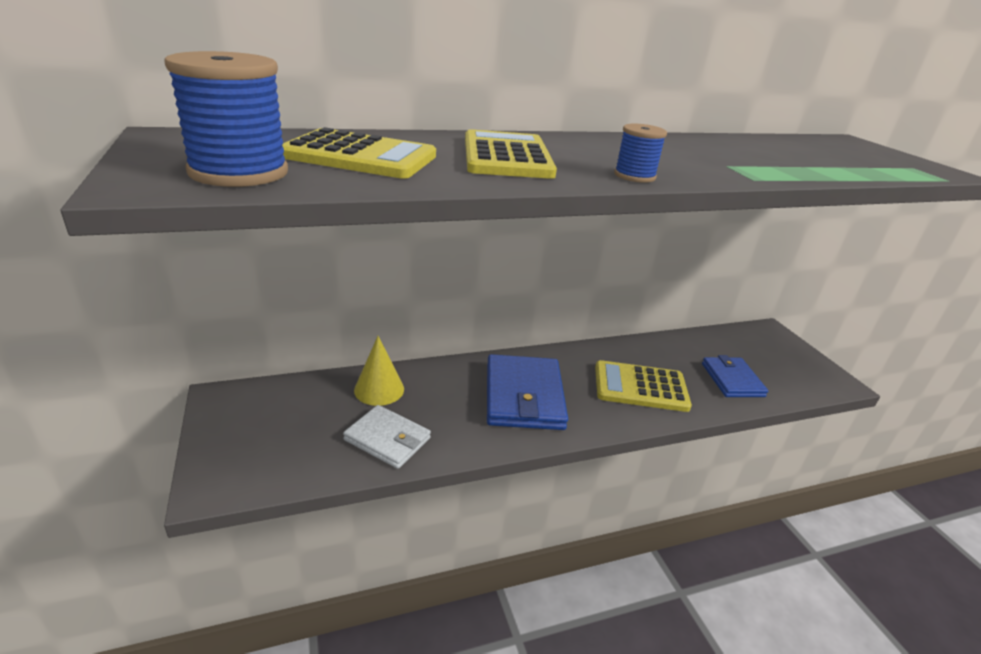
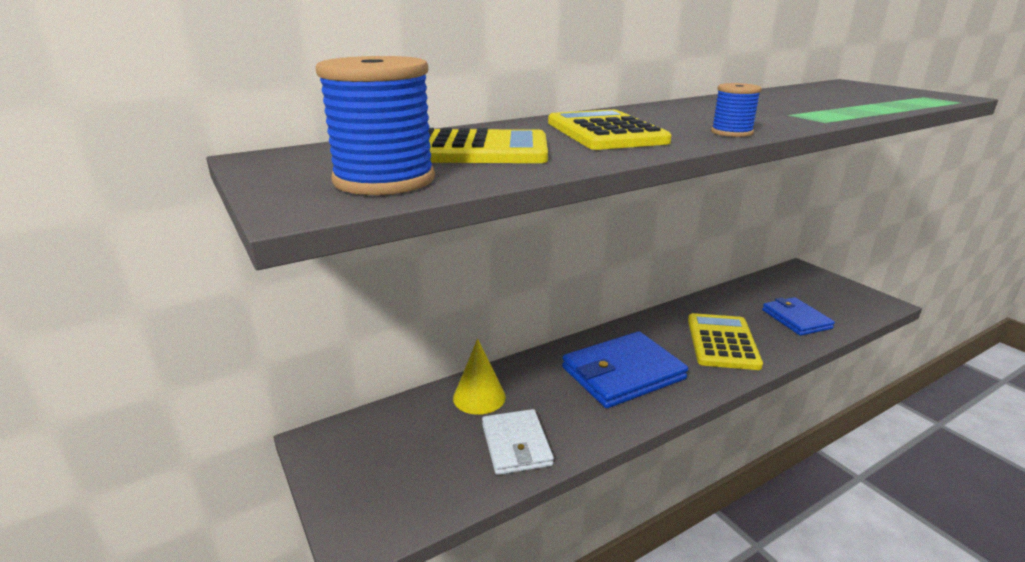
camera: 10 degrees left, 5 degrees down
(387, 439) = (516, 445): white wallet -> white wallet turned 60 degrees clockwise
(523, 396) = (622, 373): blue wallet -> blue wallet turned 75 degrees clockwise
(640, 387) = (722, 342): yellow calculator -> yellow calculator turned 105 degrees clockwise

